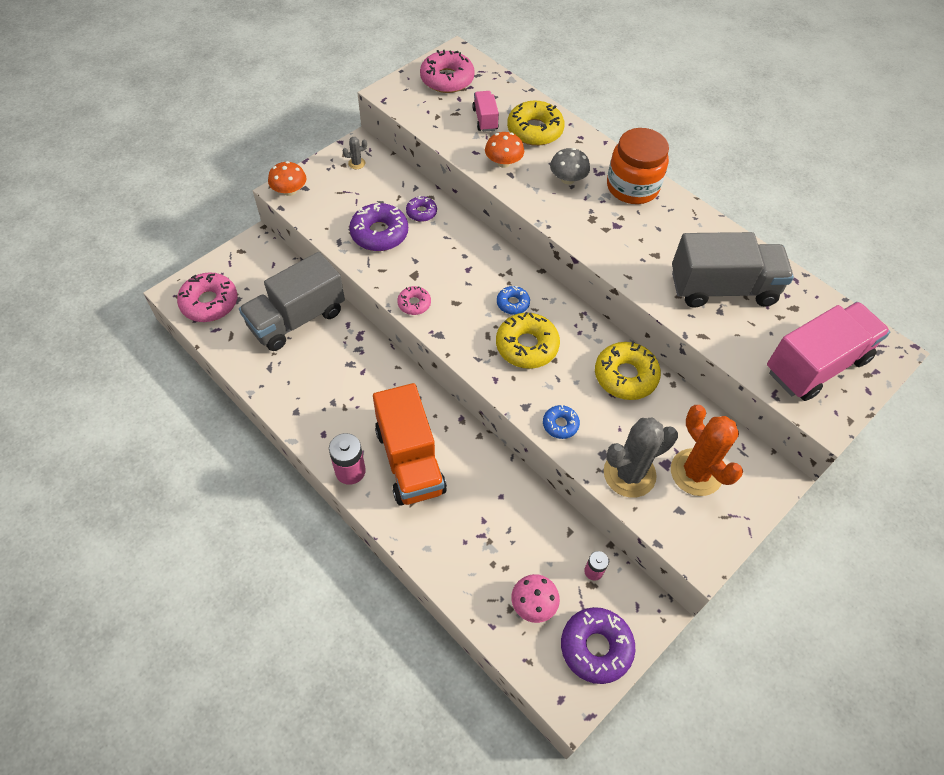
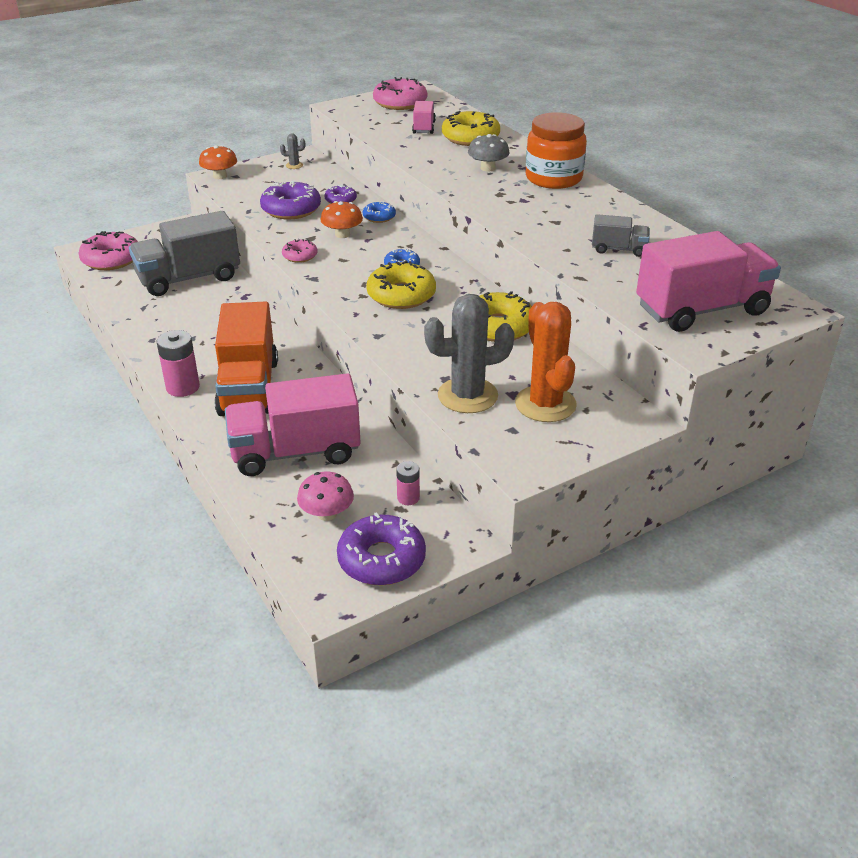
camera: 15 degrees right, 20 degrees down
(481, 535) = (295, 452): none -> pink truck
(503, 162) = (427, 153): orange mushroom -> orange mushroom (342, 234)
(560, 424) = (408, 352): blue donut -> blue donut (379, 217)
(722, 288) = (618, 249): grey truck -> grey truck, size x0.47

